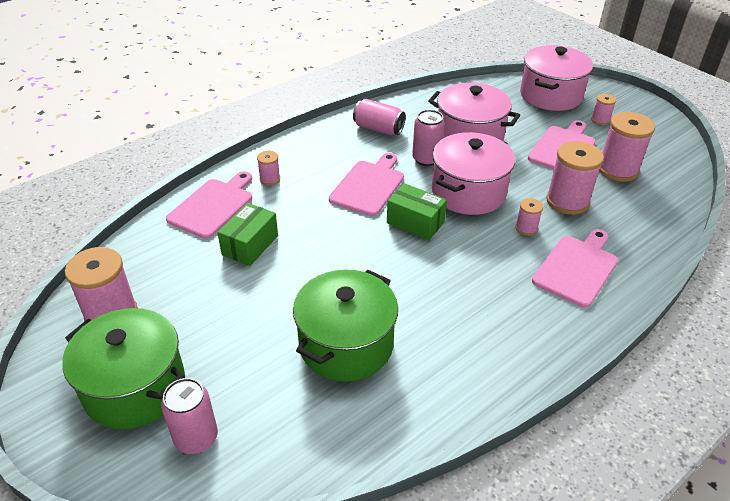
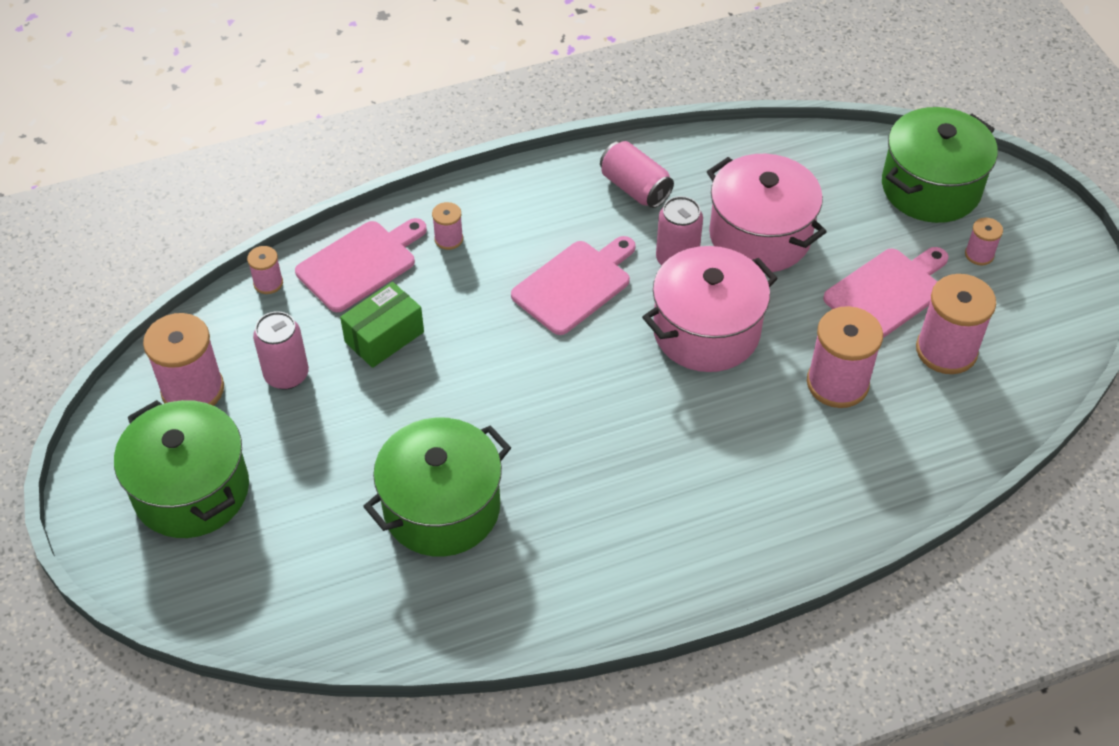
camera: 20 degrees right, 10 degrees up
(196, 438) = (236, 569): pink can -> pink can (286, 375)
(415, 222) = (608, 360): green box -> none
(526, 228) = (753, 410): pink spool -> pink spool (268, 283)
(551, 95) = (930, 188): pink pot -> green pot
(577, 268) = (785, 489): pink cutting board -> none

